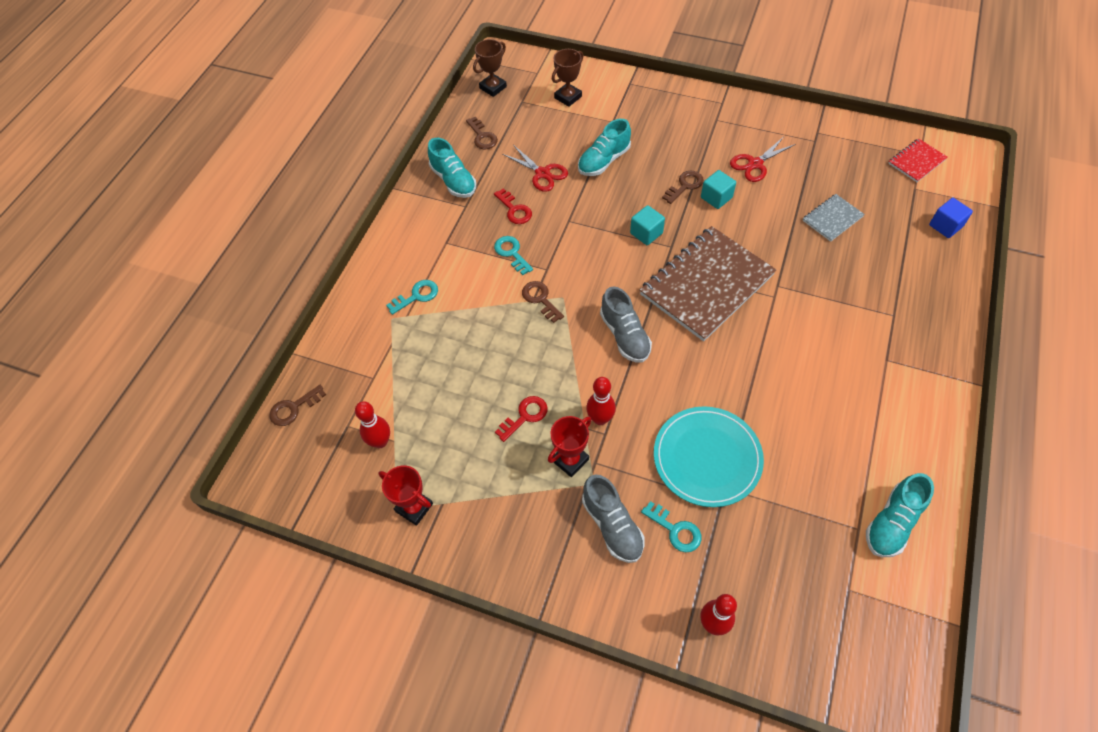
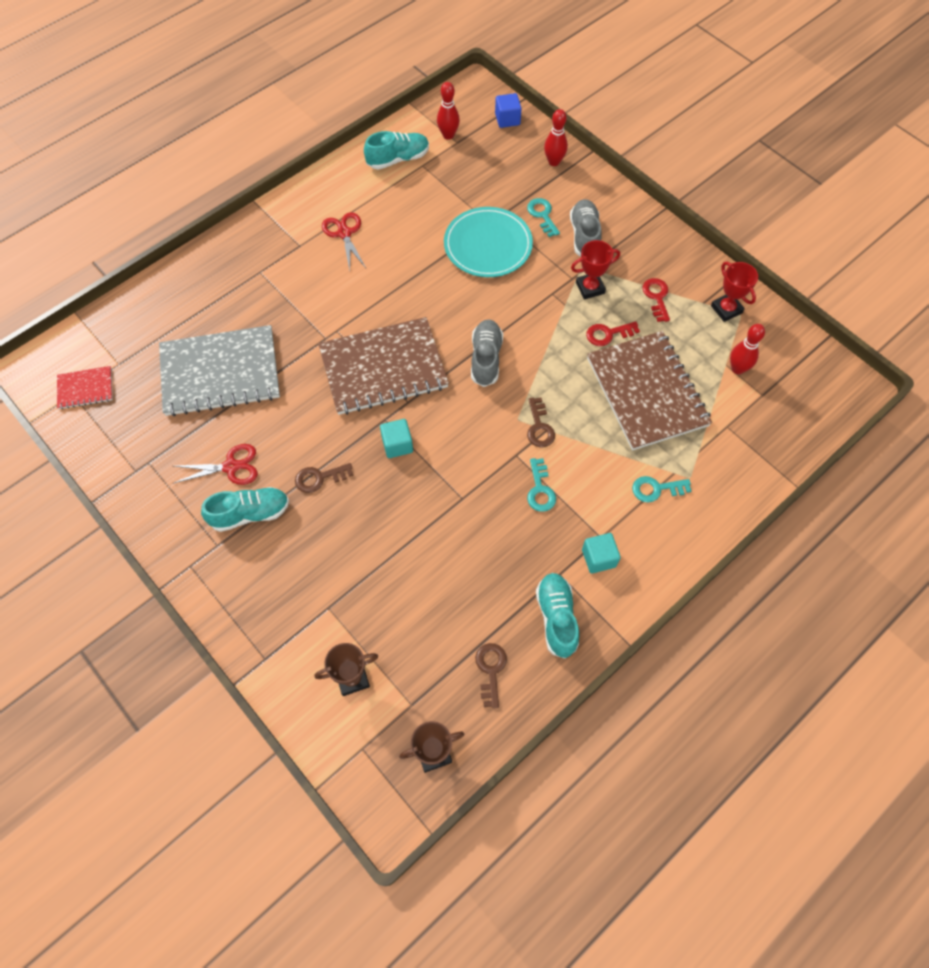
camera: 155 degrees left, 5 degrees up
(294, 408) = (808, 432): brown key -> none
(460, 375) = (646, 392): none -> brown notebook
(514, 210) = (509, 541): red key -> red key (656, 297)
(542, 173) = (453, 574): red scissors -> red scissors (344, 233)
(600, 419) = (549, 305): red bowling pin -> red bowling pin (448, 135)
(604, 161) = (377, 555): turquoise shoe -> turquoise shoe (250, 514)
(716, 197) = (301, 448): turquoise cube -> turquoise cube (598, 558)
(832, 219) = (220, 372): grey notebook -> grey notebook, size x2.15
(945, 226) = (137, 318): blue cube -> blue cube (507, 119)

